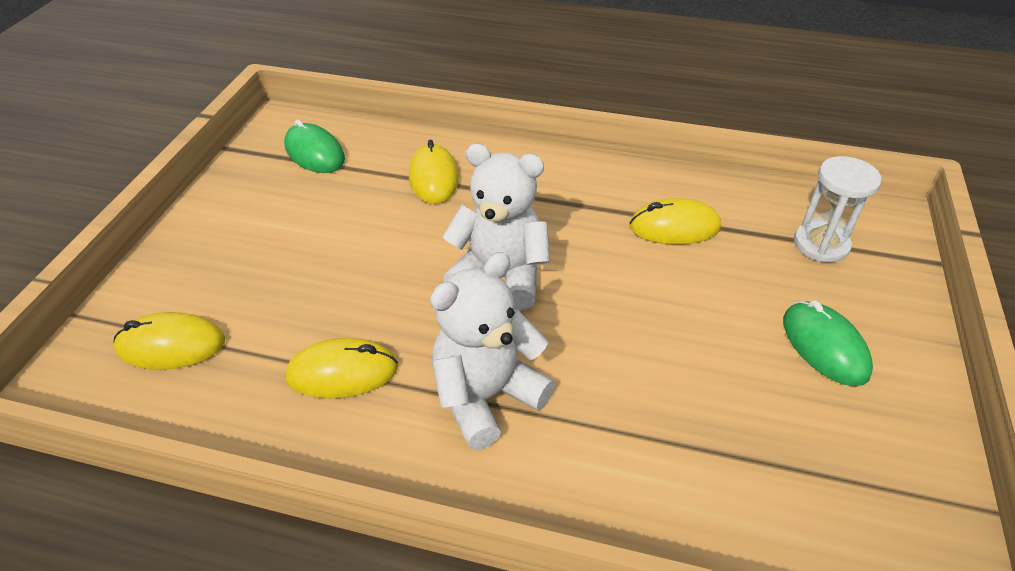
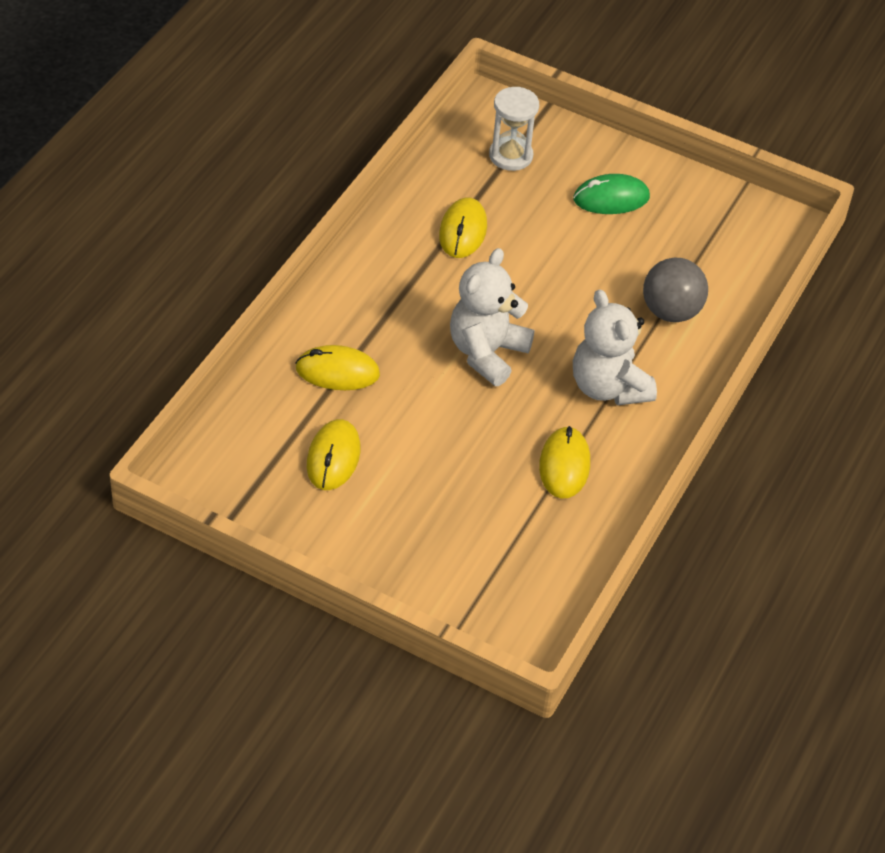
camera: 80 degrees left, 5 degrees up
(171, 345) = (506, 572): yellow mouse -> yellow mouse (333, 457)
(314, 153) = (259, 458): green mouse -> none
(656, 447) = (671, 311): none -> grey ball

